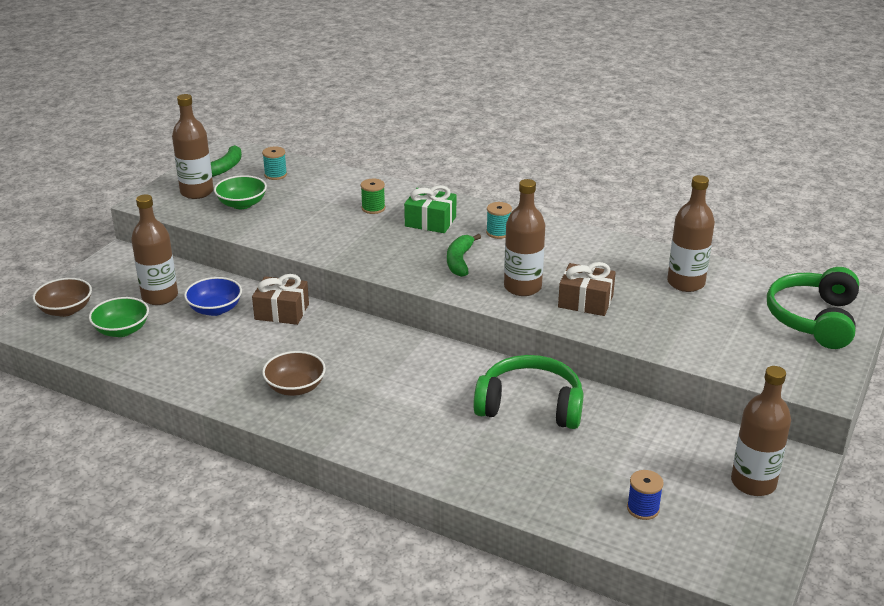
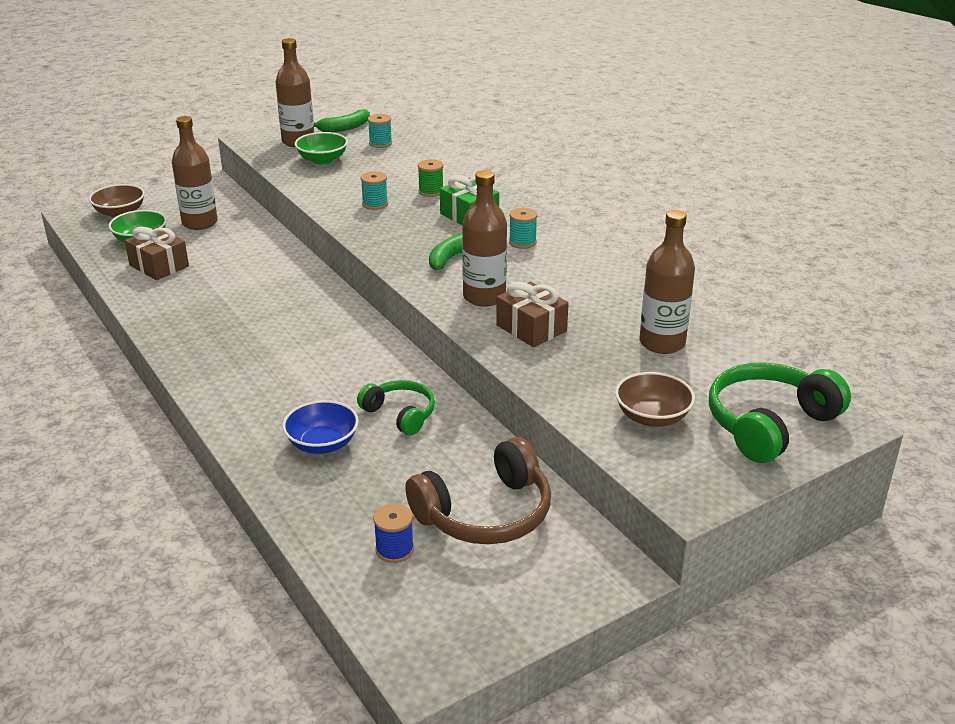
camera: 30 degrees right, 0 degrees up
(215, 309) = (229, 245): blue bowl -> blue bowl (322, 444)
(282, 312) = (280, 263): brown gift -> brown gift (159, 266)
(295, 387) = (216, 328): brown bowl -> brown bowl (652, 417)
(340, 233) = (375, 204): none -> turquoise spool
(530, 405) = (400, 414): green headphones -> green headphones, size x0.61
(674, 456) = (486, 513): none -> brown headphones
(753, 483) = (540, 572): brown bottle -> none

